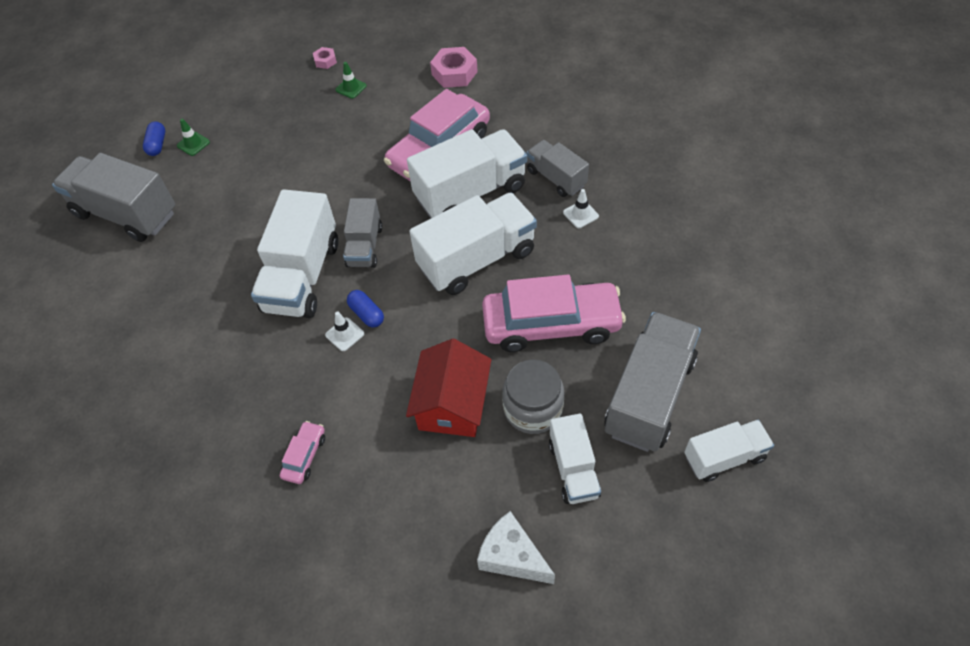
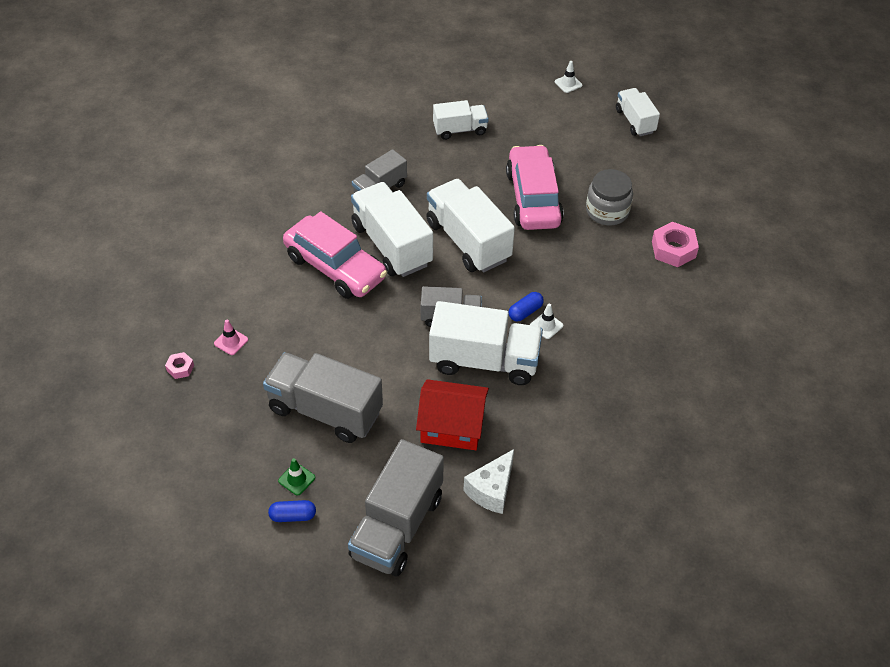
camera: 95 degrees left, 5 degrees down
(305, 456) = (660, 343): pink car -> none
(351, 88) = (231, 341): green traffic cone -> pink traffic cone
(452, 404) = (607, 256): red house -> red house (452, 426)
(454, 73) = (226, 257): pink nut -> pink nut (673, 249)
(512, 556) = (718, 225): white cheese -> white cheese (491, 490)
(573, 469) = (652, 192): white truck -> white truck (460, 130)
(580, 214) = (422, 176): white traffic cone -> white traffic cone (568, 83)
(649, 396) = (592, 151): grey truck -> grey truck (325, 410)

